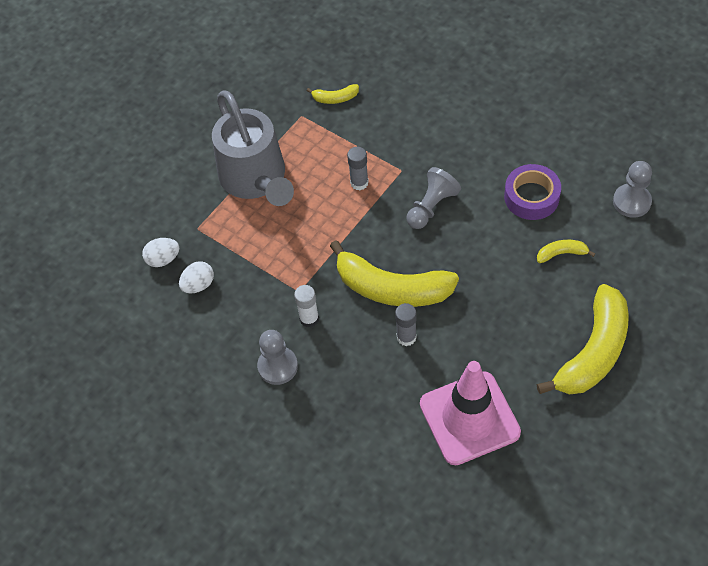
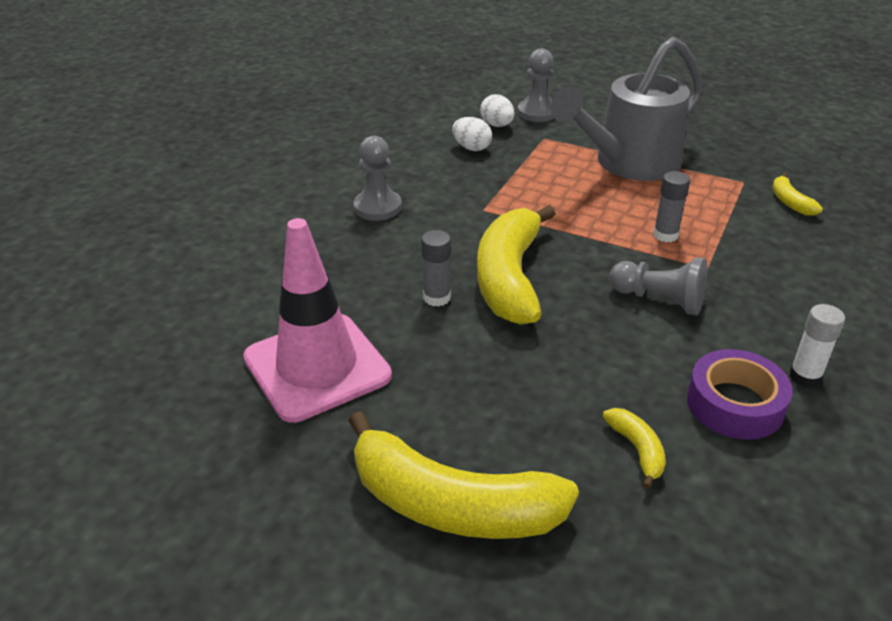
camera: 75 degrees right, 20 degrees down
(309, 319) = (446, 221): white glue stick -> white glue stick (805, 376)
(631, 202) = (802, 548): grey pawn -> grey pawn (537, 112)

